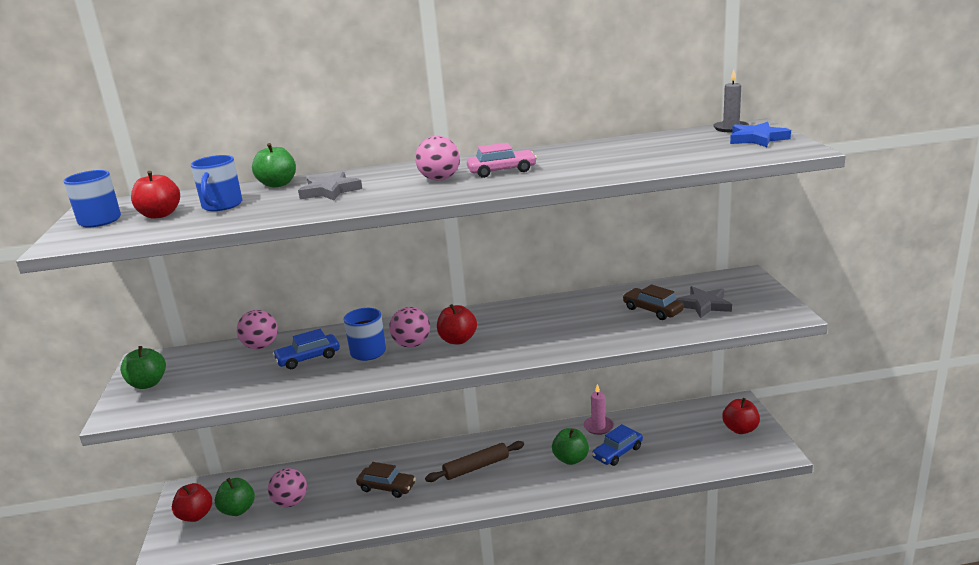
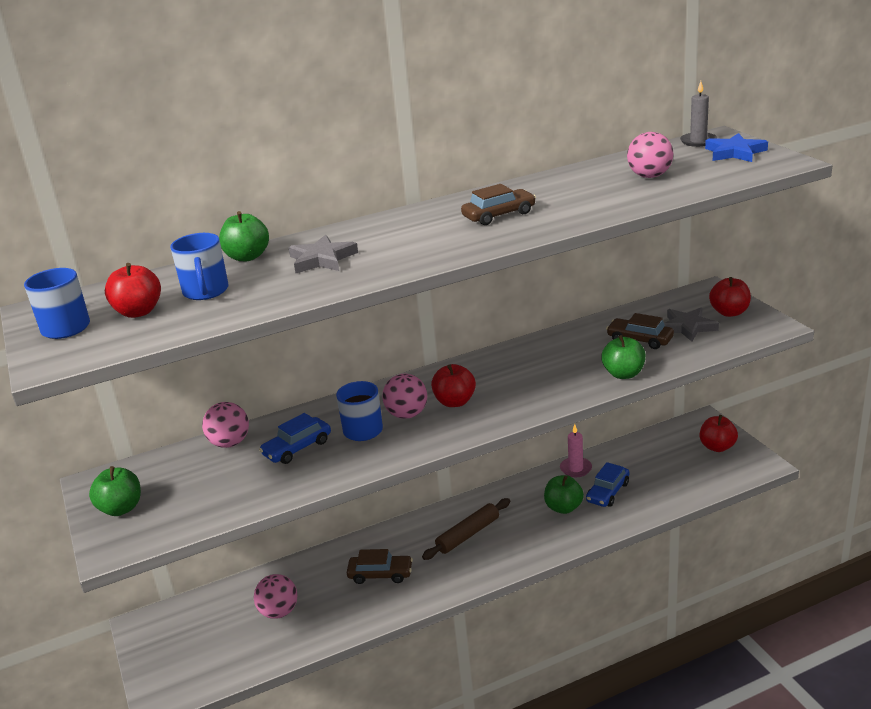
camera: 15 degrees left, 5 degrees up
(196, 515) = (172, 649): red apple -> red apple (729, 312)
(238, 510) = (220, 632): green apple -> green apple (623, 374)
(440, 179) = (438, 232): pink ball -> pink ball (649, 176)
(502, 171) = (499, 215): pink car -> brown car

